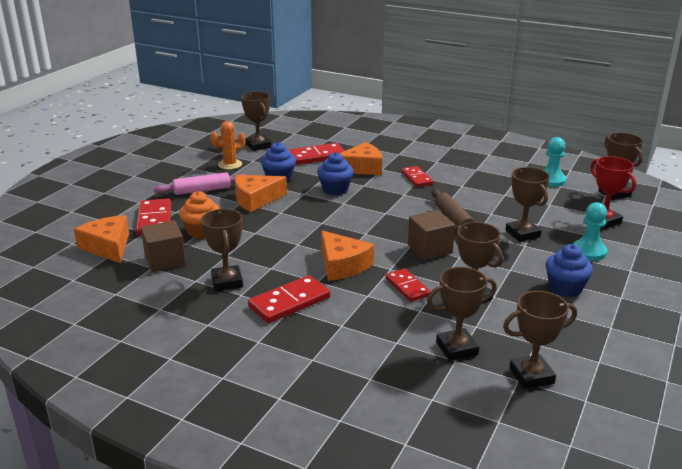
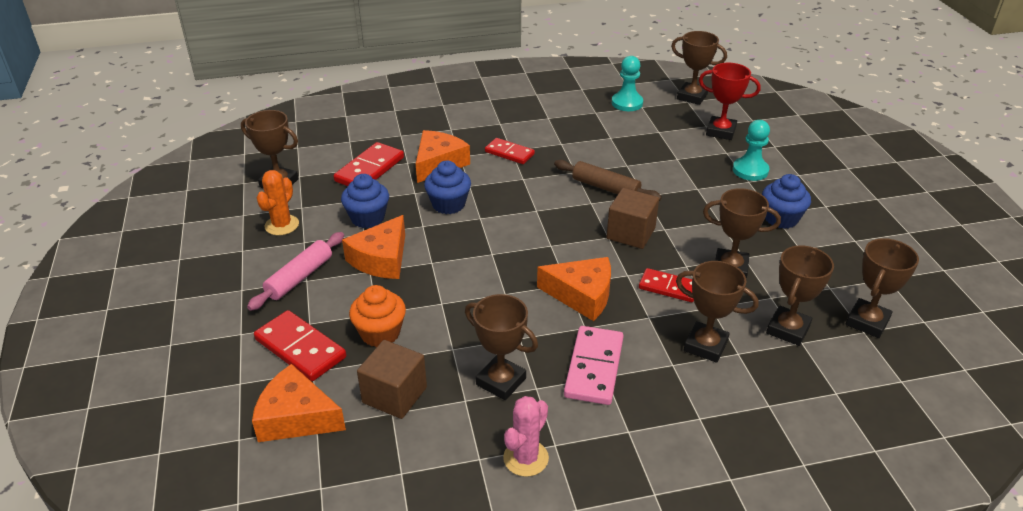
camera: 40 degrees left, 10 degrees up
(182, 321) = (526, 458): none -> pink cactus
(289, 302) = (593, 368): red domino -> pink domino
(522, 234) = (680, 176): brown trophy -> brown trophy (705, 346)

